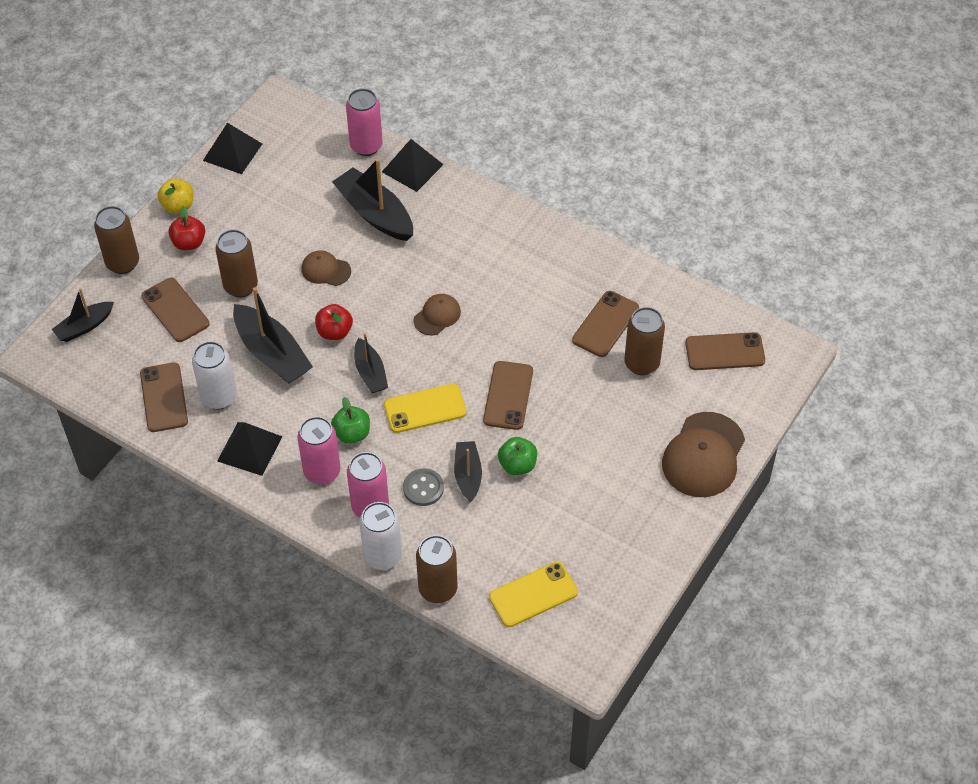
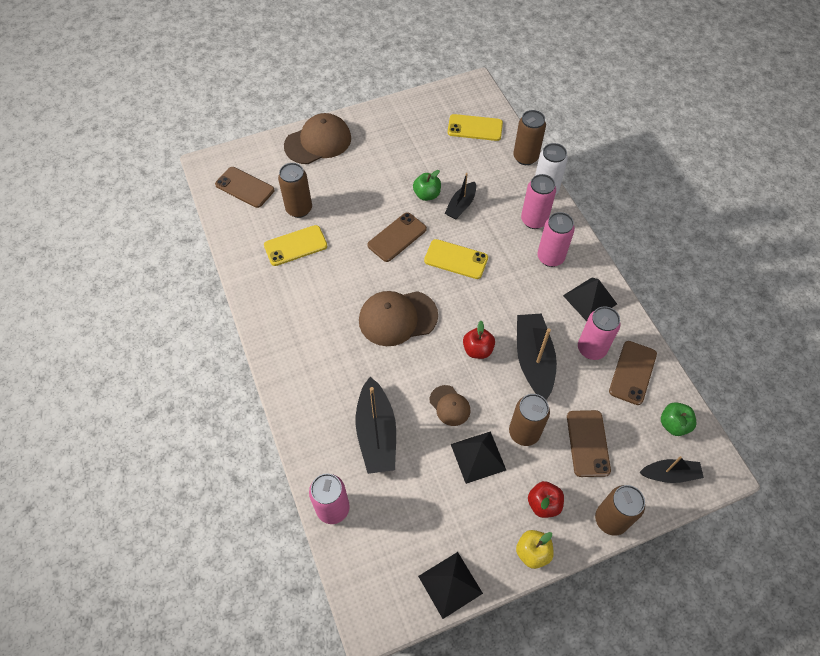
camera: 145 degrees left, 5 degrees up
(219, 397) = (591, 349): white can -> pink can
(352, 434) = (515, 270): green apple -> green apple (673, 424)
(370, 373) = (474, 304): black boat -> none
(412, 168) = (314, 459): black pyramid -> black pyramid (478, 457)
(423, 488) = (493, 213): grey button -> none
(437, 316) = (397, 318): brown cap -> brown cap, size x1.85
(605, 324) = (295, 246): brown phone -> yellow phone

